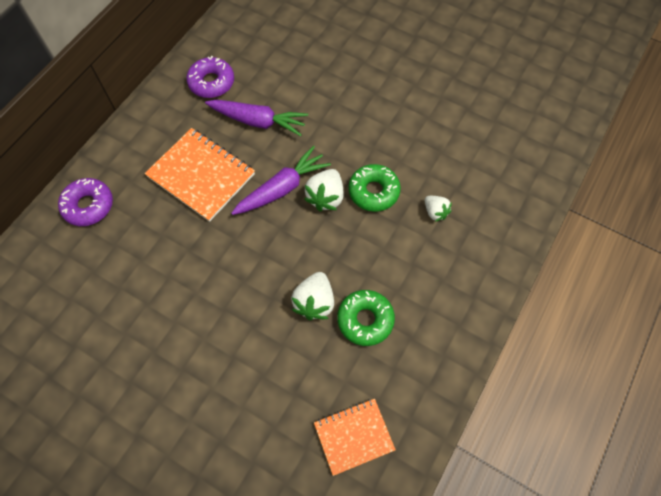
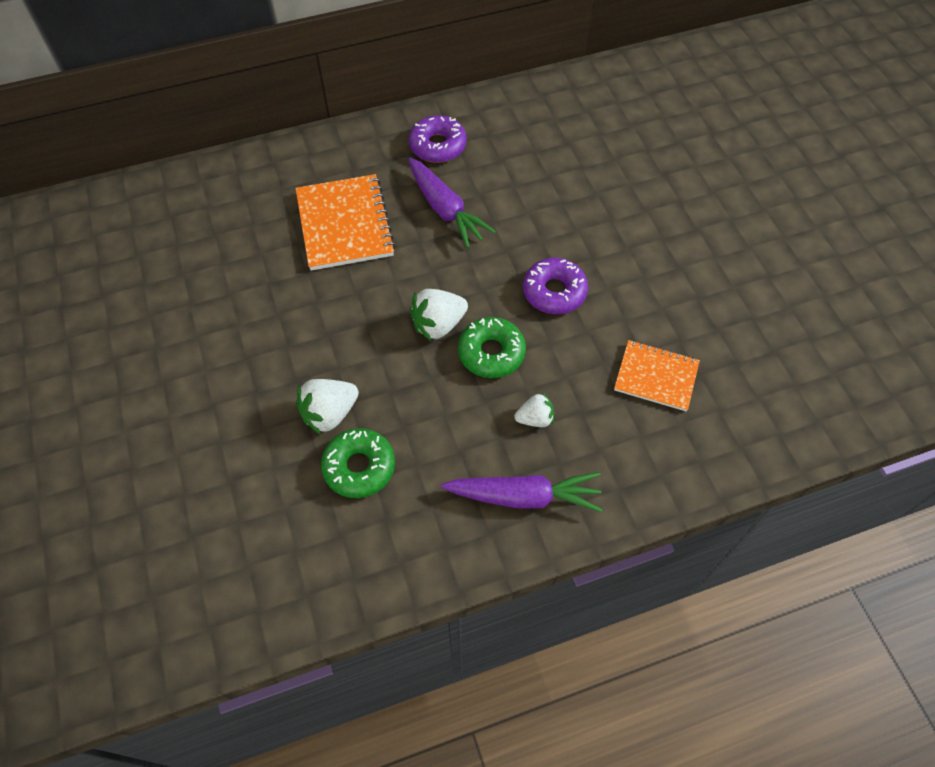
camera: 40 degrees right, 5 degrees down
(88, 206) = (227, 186): purple donut -> purple donut (554, 292)
(282, 188) = (406, 287): purple carrot -> purple carrot (524, 496)
(354, 436) = (241, 563): orange notebook -> orange notebook (656, 376)
(435, 212) = (535, 418): white strawberry -> white strawberry turned 105 degrees counterclockwise

